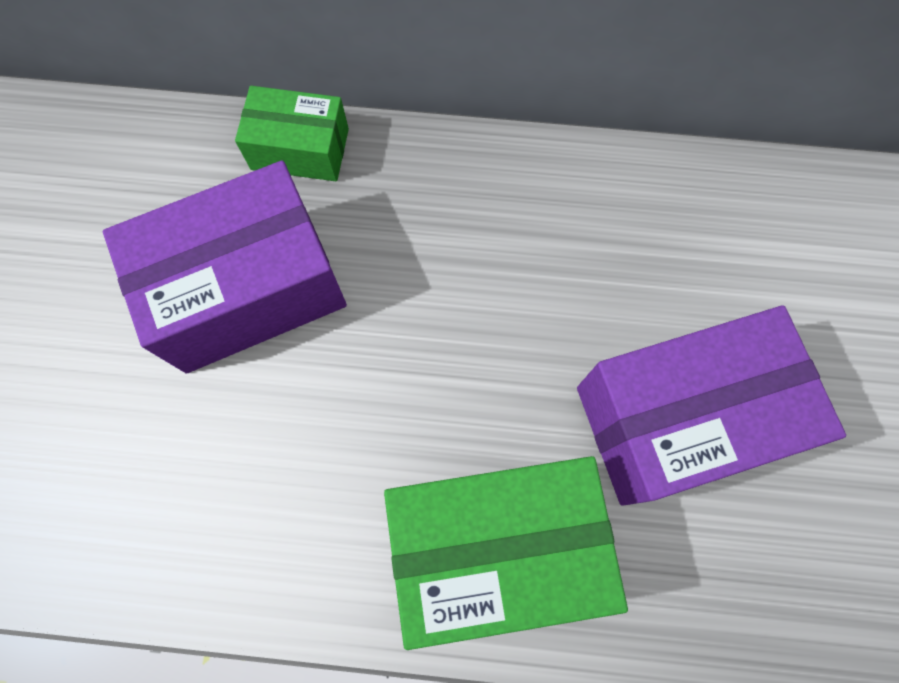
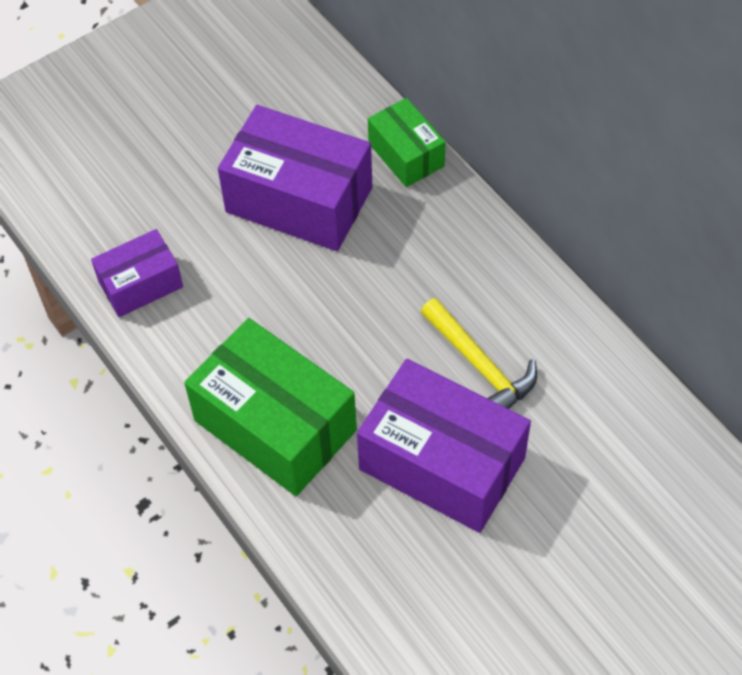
camera: 50 degrees right, 15 degrees down
(184, 542) = (140, 284): none -> purple box
(601, 290) = (480, 366): none -> yellow hammer

